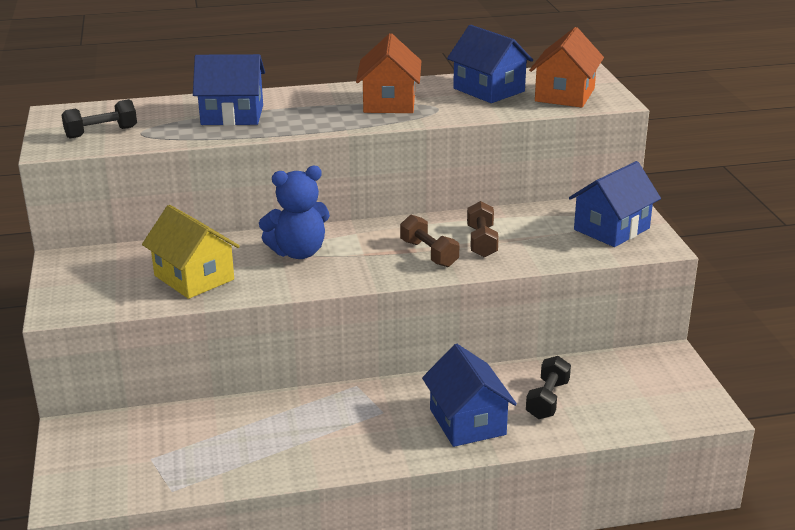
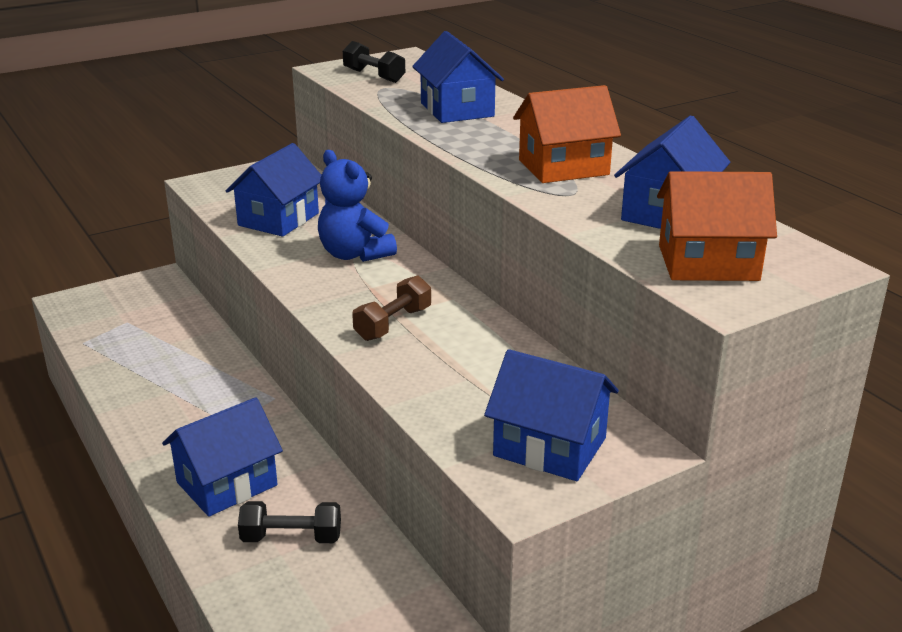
camera: 70 degrees right, 0 degrees up
(194, 277) = (278, 219): yellow house -> blue house
(481, 242) = (444, 352): brown dumbbell -> none

